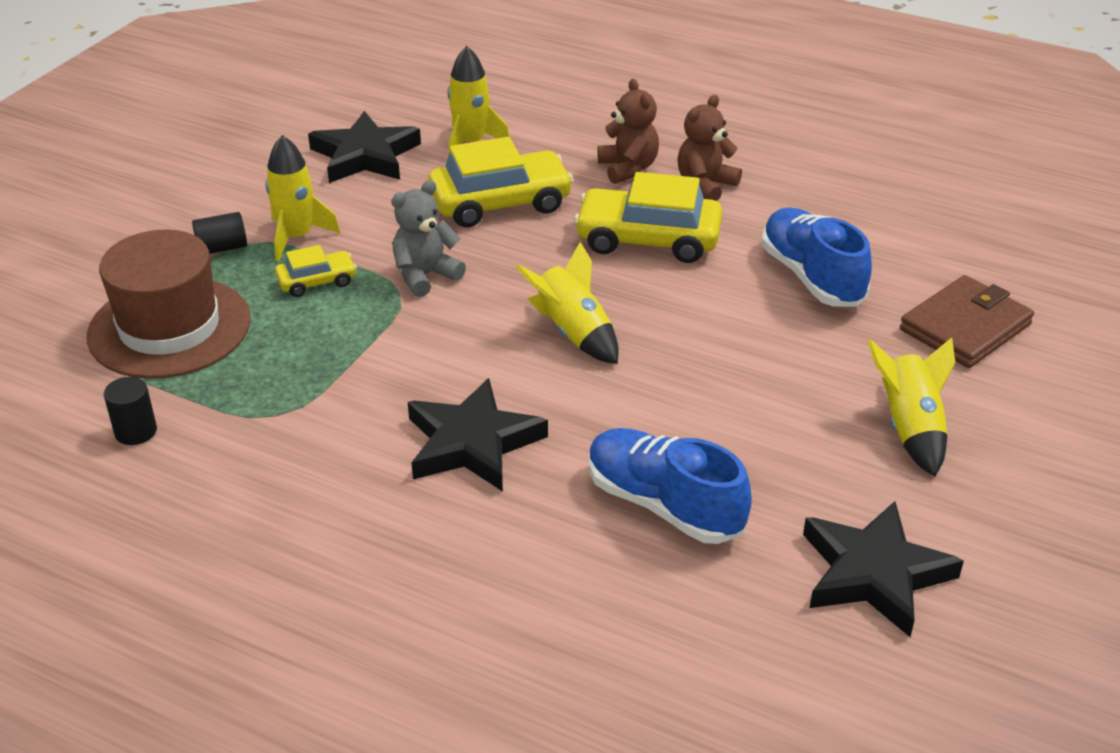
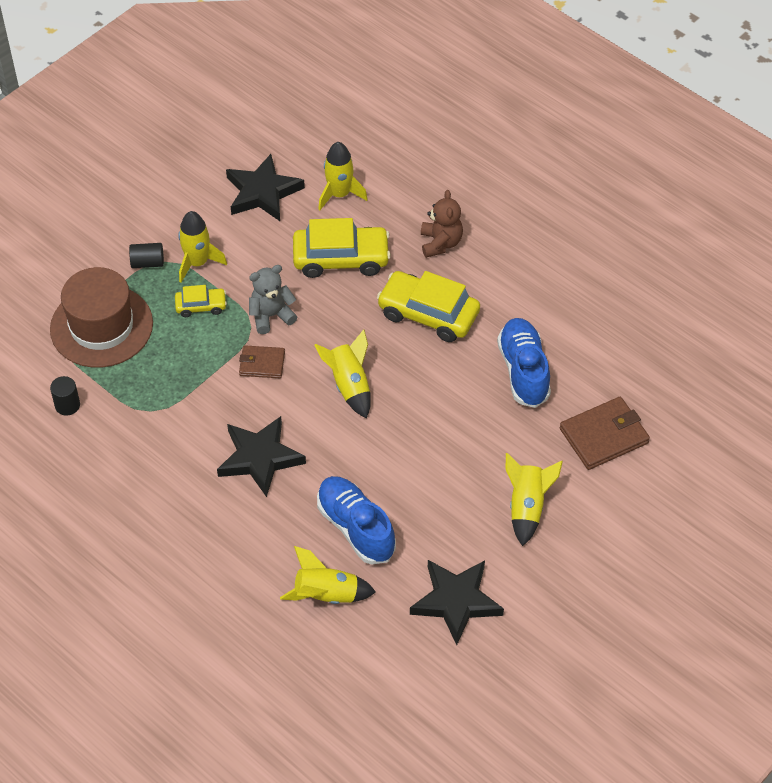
camera: 15 degrees right, 15 degrees up
(432, 330) = (262, 364): none -> brown wallet
(659, 608) = (327, 595): none -> yellow rocket
(705, 185) = (488, 271): brown teddy bear -> none

